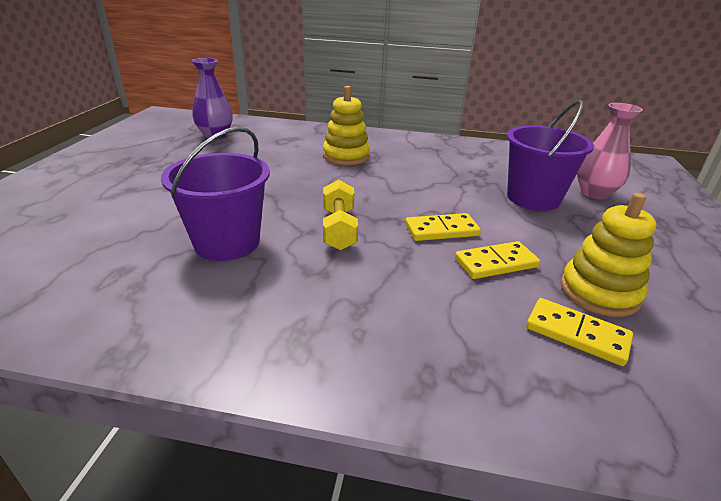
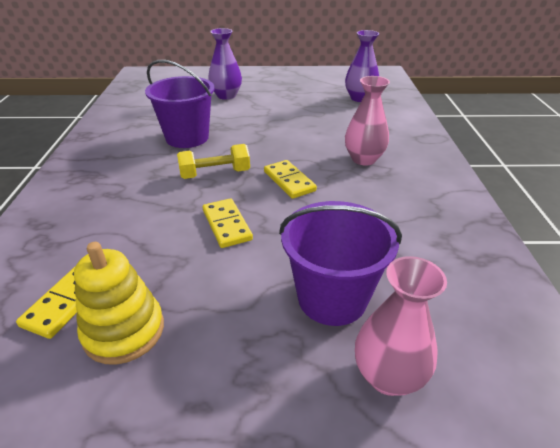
camera: 80 degrees right, 5 degrees up
(109, 203) = (226, 96): none -> purple vase
(346, 156) = (363, 159): yellow stacking toy -> pink vase
(496, 263) = (172, 258): yellow domino -> yellow domino (289, 181)

